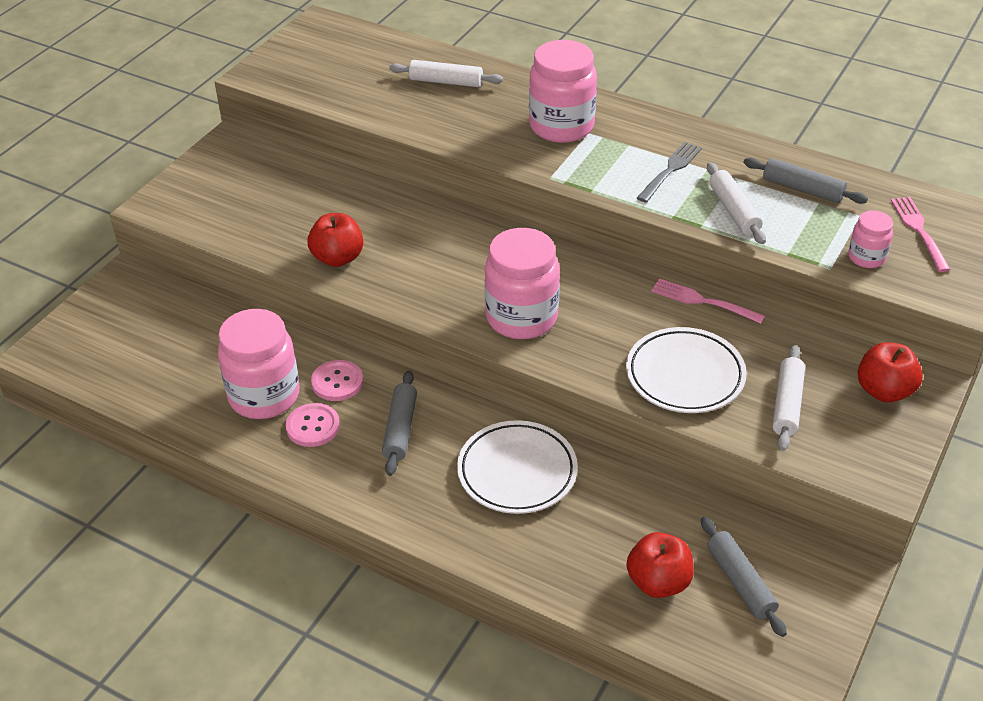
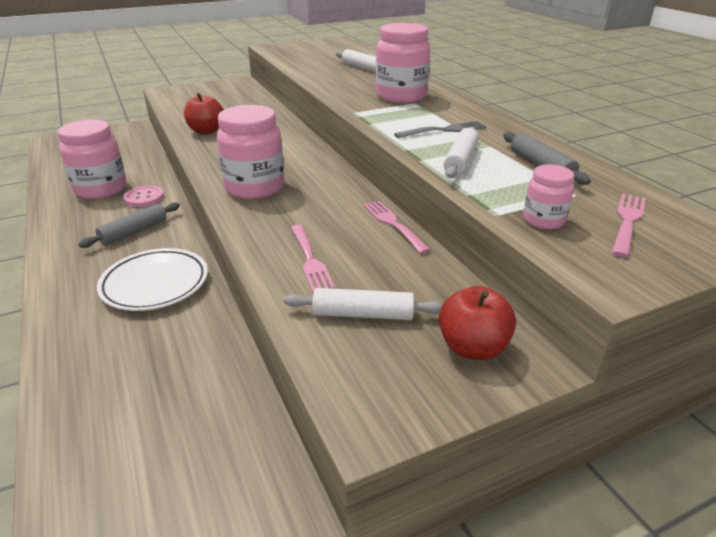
camera: 35 degrees right, 10 degrees down
(313, 426) = (96, 211): pink button -> none
(658, 582) = (122, 408): red apple -> none
(685, 375) = (309, 259): white plate -> pink fork
(740, 582) = (178, 451): grey rolling pin -> none
(787, 404) = (363, 314): white rolling pin -> white rolling pin turned 45 degrees clockwise

